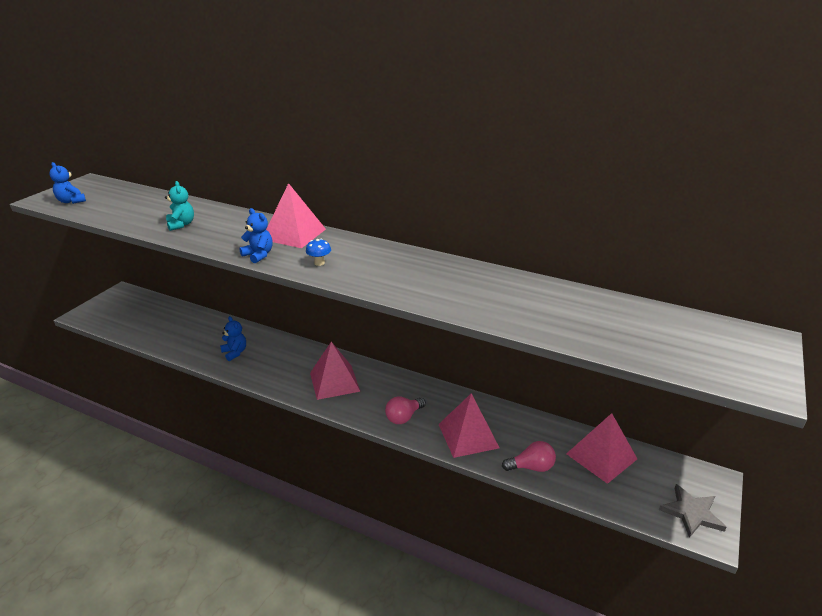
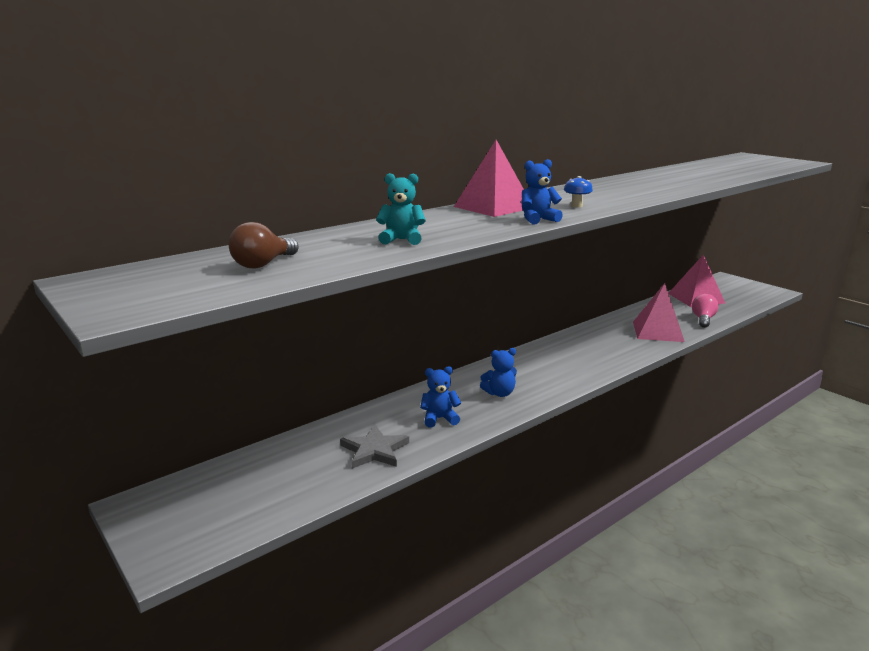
camera: 65 degrees left, 10 degrees down
(71, 201) = (179, 291): blue teddy bear -> blue teddy bear (499, 393)
(119, 205) = (263, 264): none -> brown light bulb
(334, 382) = (545, 370): pink pyramid -> none
(404, 417) = (621, 350): pink light bulb -> none
(691, 513) = (756, 290): grey star -> grey star (374, 450)

